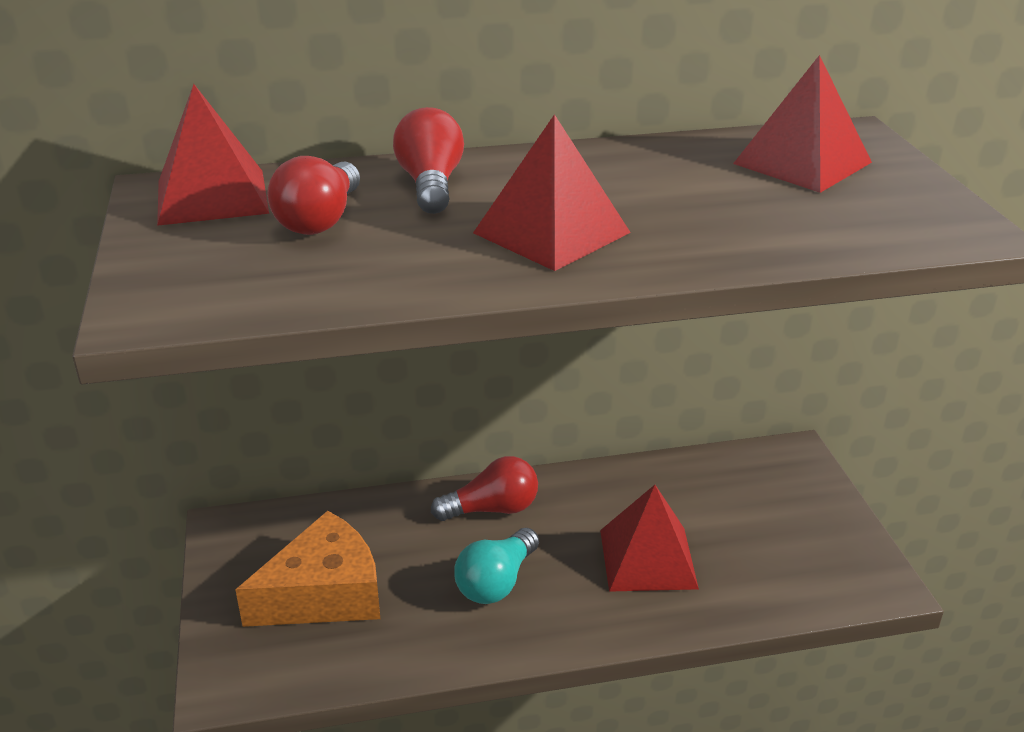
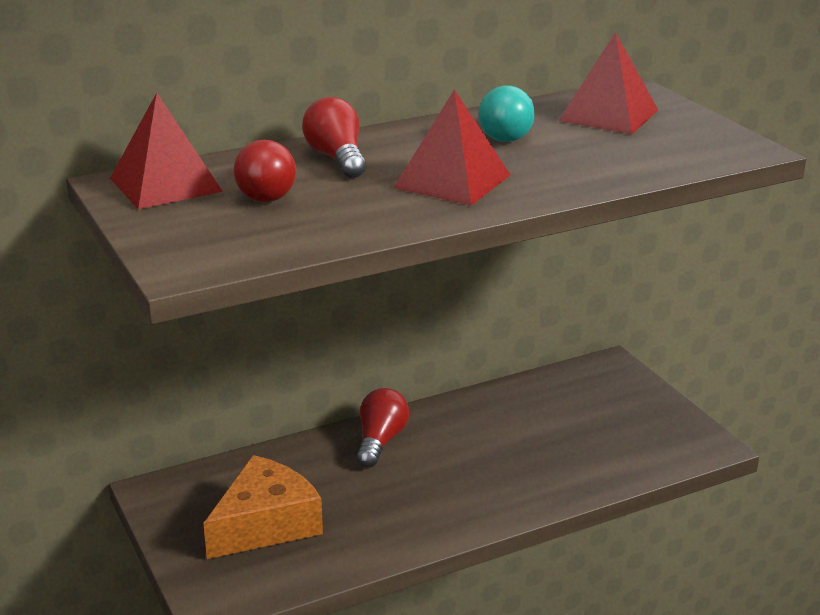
camera: 15 degrees left, 5 degrees down
(492, 509) = (380, 441): red light bulb -> red light bulb turned 45 degrees counterclockwise
(497, 582) = (408, 492): turquoise light bulb -> turquoise light bulb (509, 134)
(648, 558) = (523, 456): red pyramid -> none

